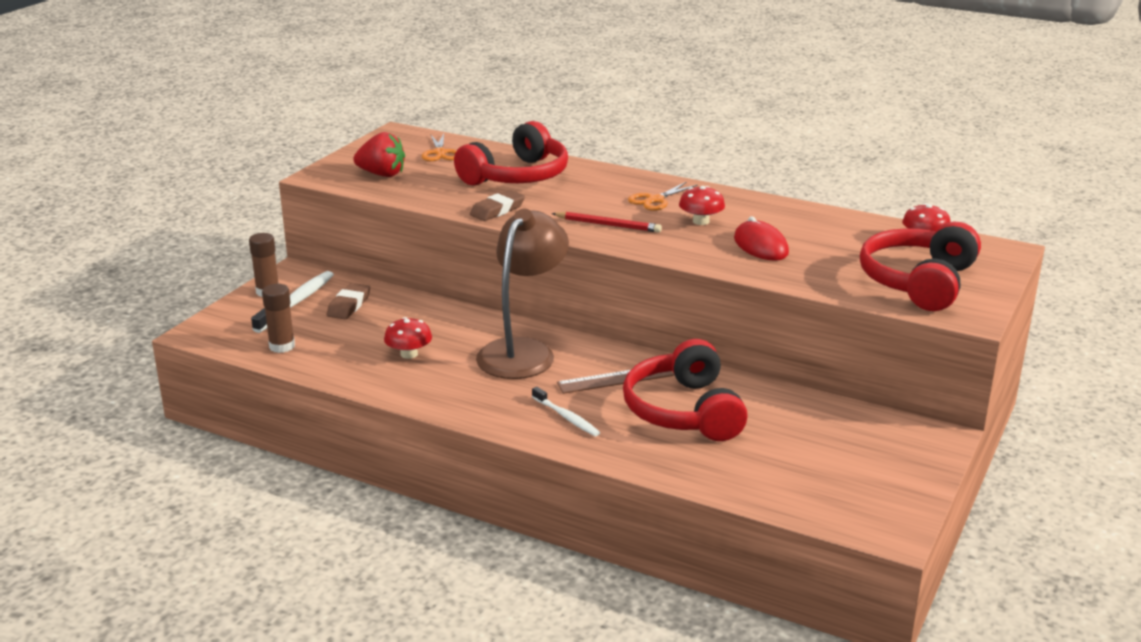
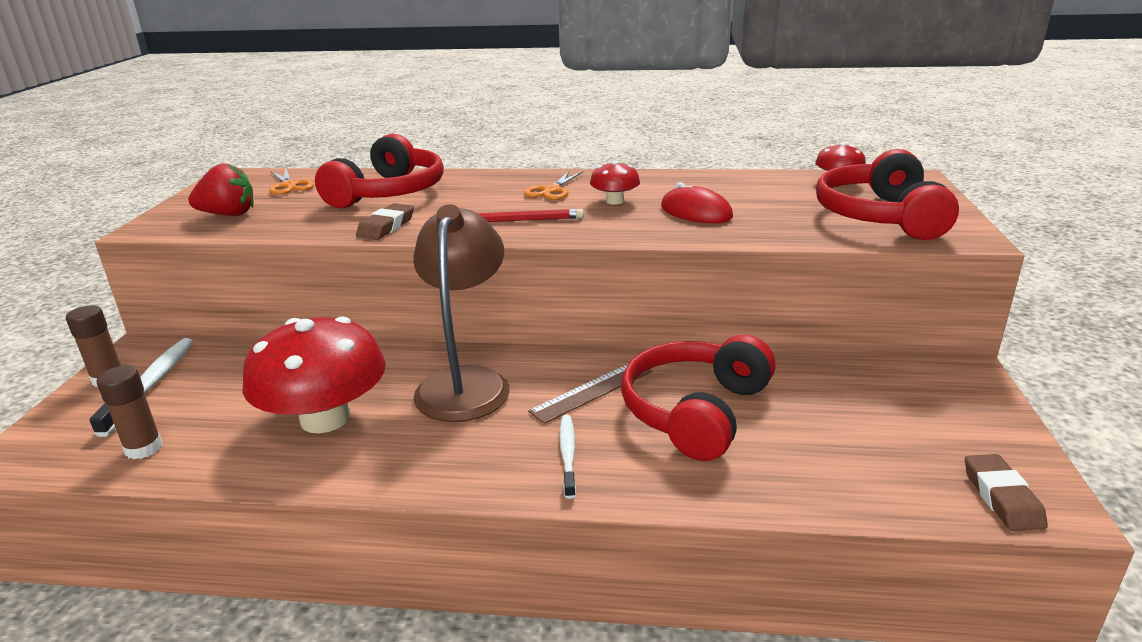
camera: 20 degrees left, 0 degrees up
(349, 305) = (224, 374): brown eraser -> brown eraser (1002, 497)
(409, 354) = (325, 418): red mushroom -> red mushroom, size x2.18
(566, 417) = (568, 454): white toothbrush -> white toothbrush turned 120 degrees counterclockwise
(683, 411) = (695, 411): red headphones -> red headphones turned 60 degrees clockwise

